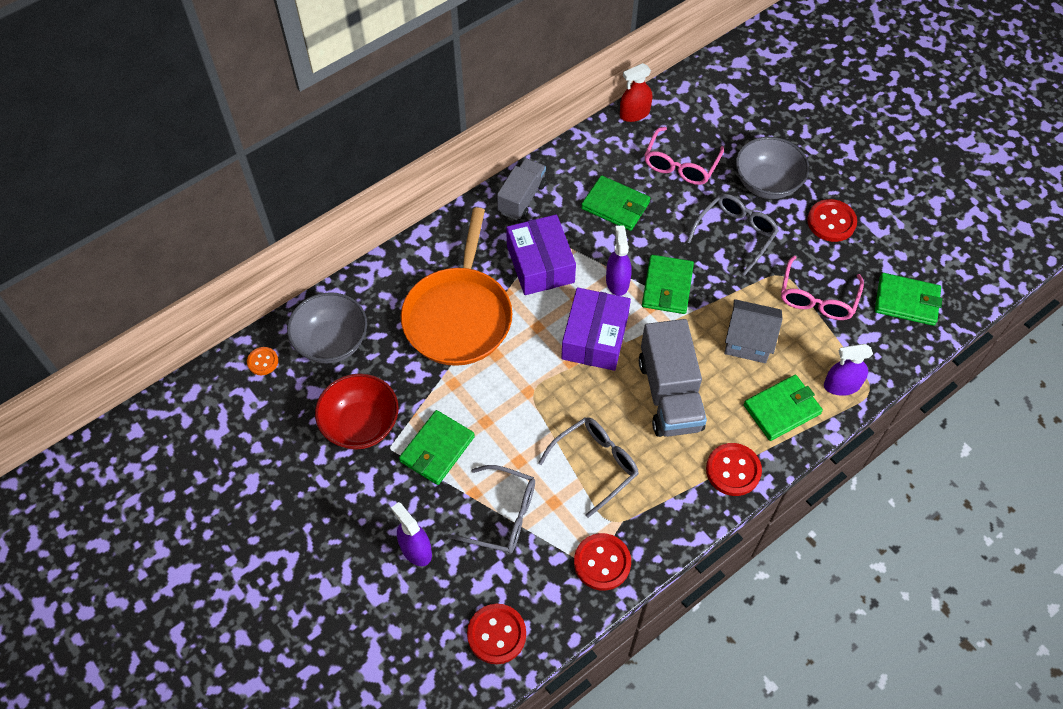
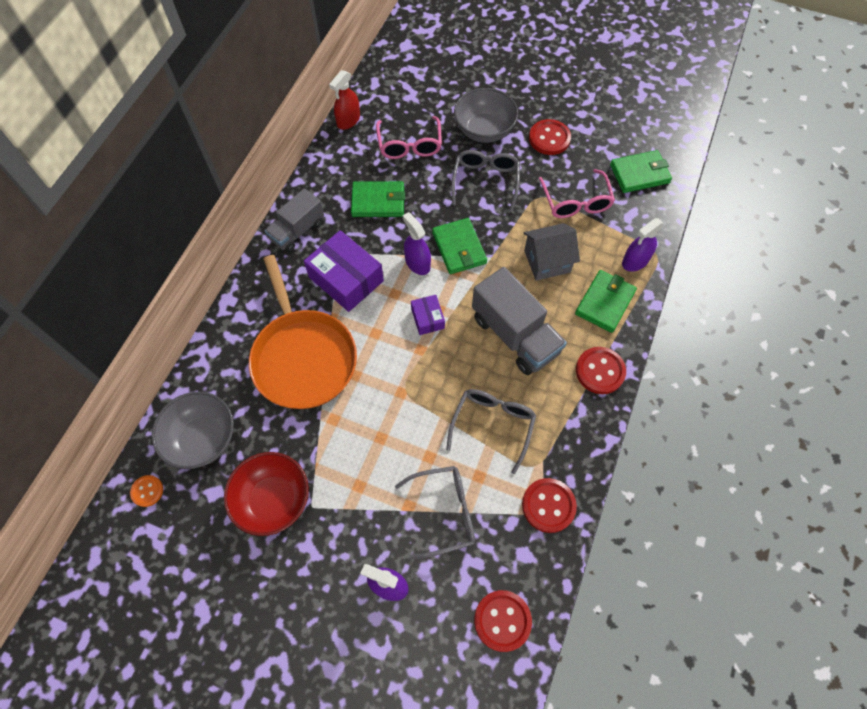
camera: 30 degrees left, 5 degrees up
(437, 449) = (354, 485): green wallet -> none
(522, 198) = (297, 231): grey truck -> grey truck turned 135 degrees counterclockwise
(595, 337) = (427, 318): purple box -> purple box, size x0.52

